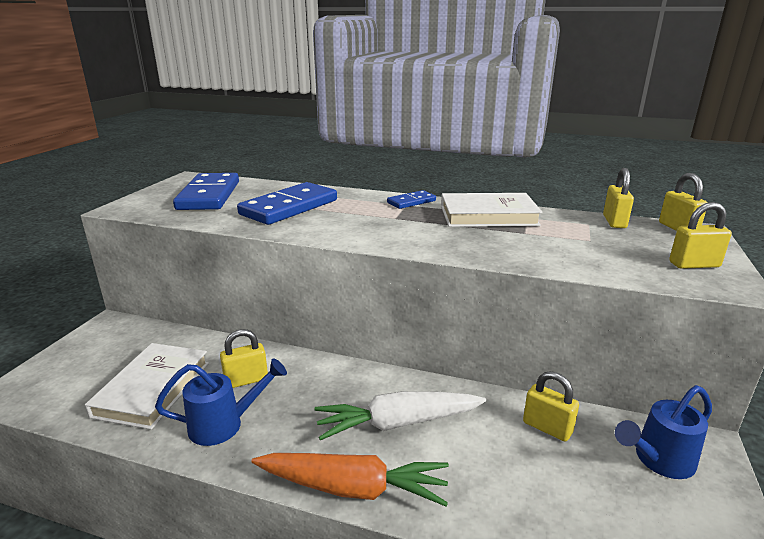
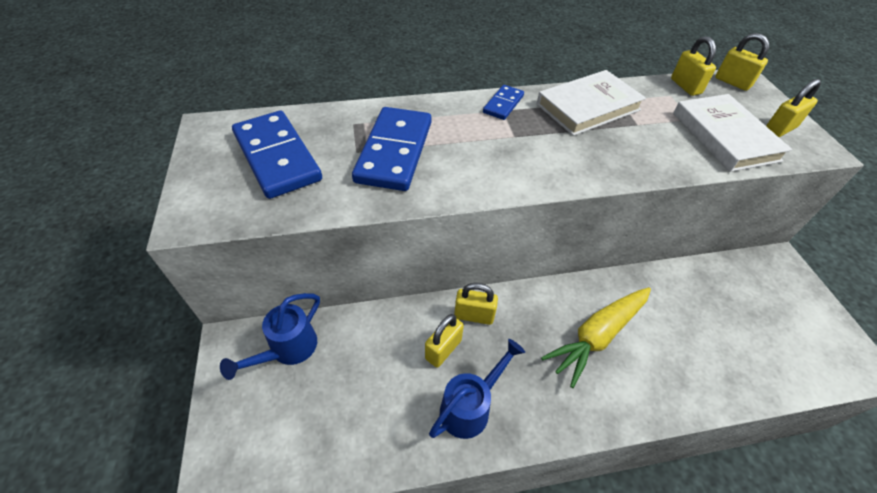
camera: 30 degrees left, 25 degrees up
(153, 389) = (367, 401): white book -> white book (725, 137)
(353, 488) = (617, 413): orange carrot -> none
(398, 423) = (597, 336): white carrot -> yellow carrot
(547, 427) = (691, 291): yellow padlock -> yellow padlock (474, 315)
(659, 460) = (767, 288): blue watering can -> blue watering can (288, 349)

